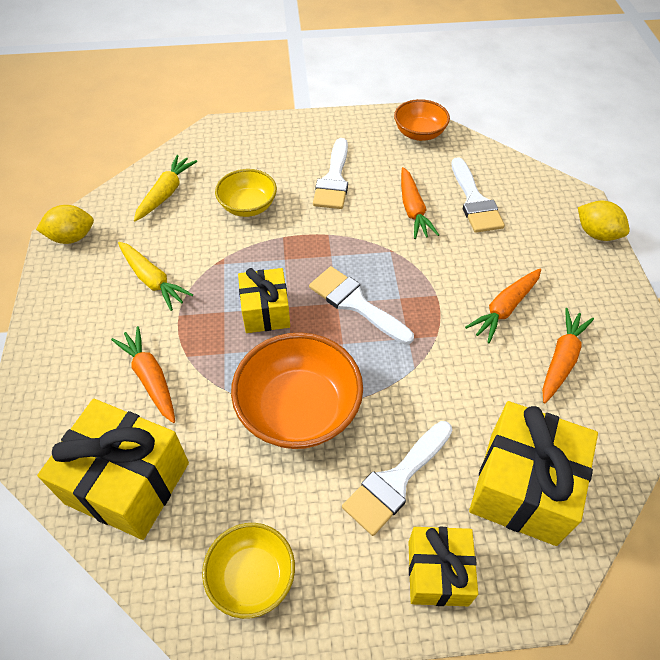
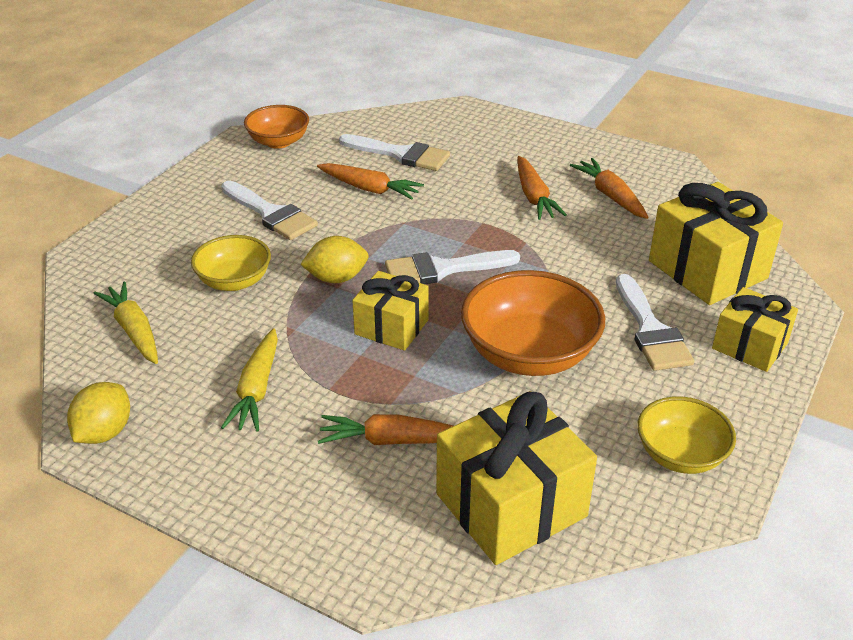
camera: 55 degrees left, 15 degrees down
(153, 280) = (257, 389): yellow carrot -> yellow carrot turned 105 degrees clockwise
(596, 234) = (507, 119): yellow lemon -> yellow lemon (336, 278)

